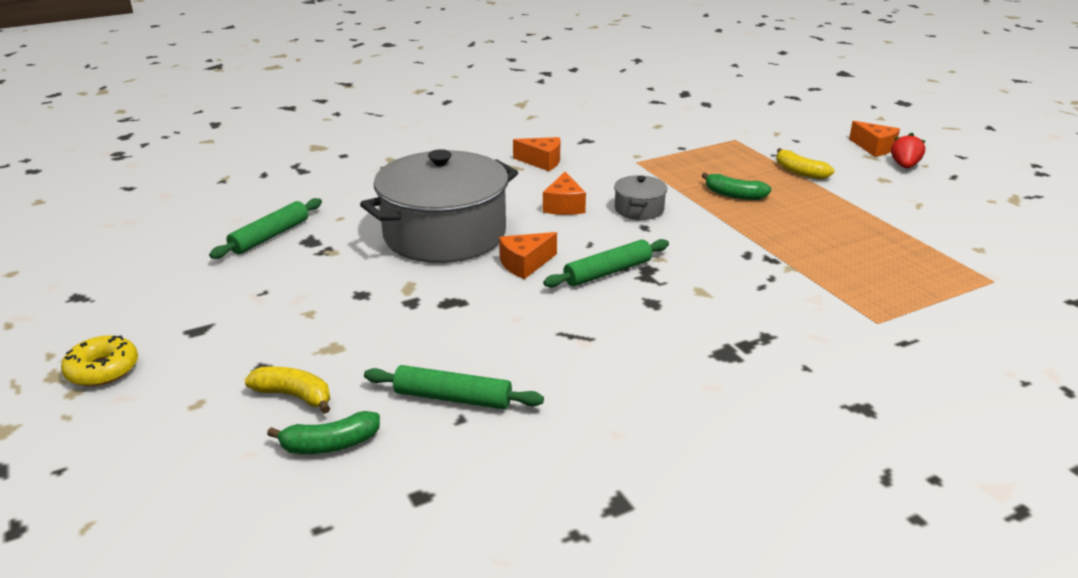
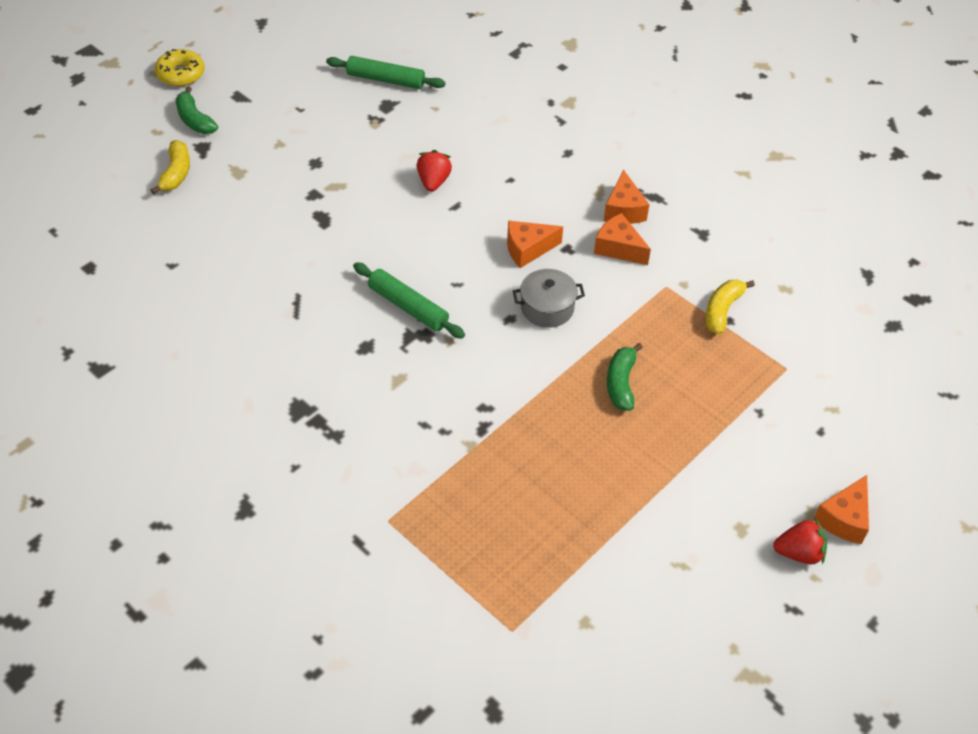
camera: 70 degrees right, 20 degrees up
(330, 445) = (129, 209): green banana -> green banana (195, 120)
(445, 234) = (433, 182): grey pot -> red strawberry
(453, 398) = (194, 254): green rolling pin -> none
(525, 264) = (401, 248): orange cheese -> orange cheese (618, 248)
(799, 172) = (718, 440): yellow banana -> yellow banana (722, 310)

